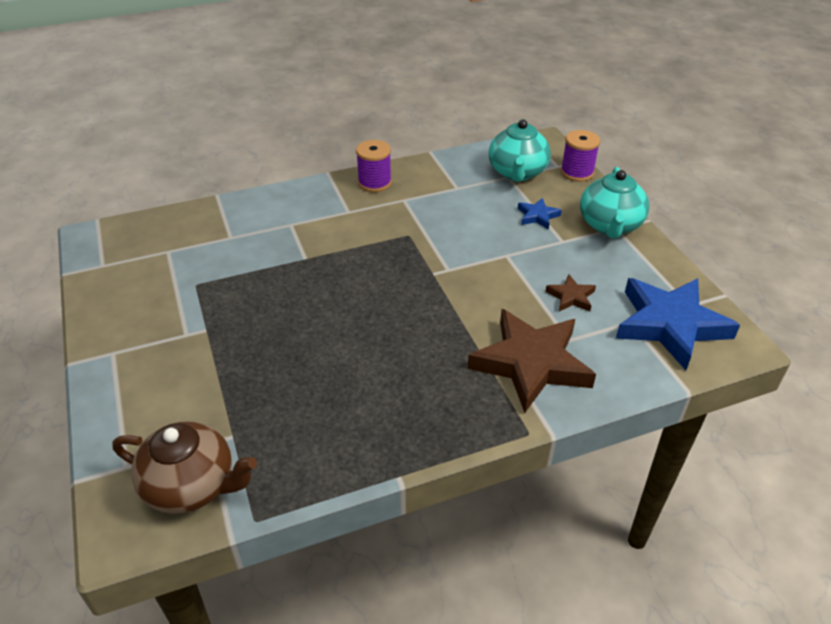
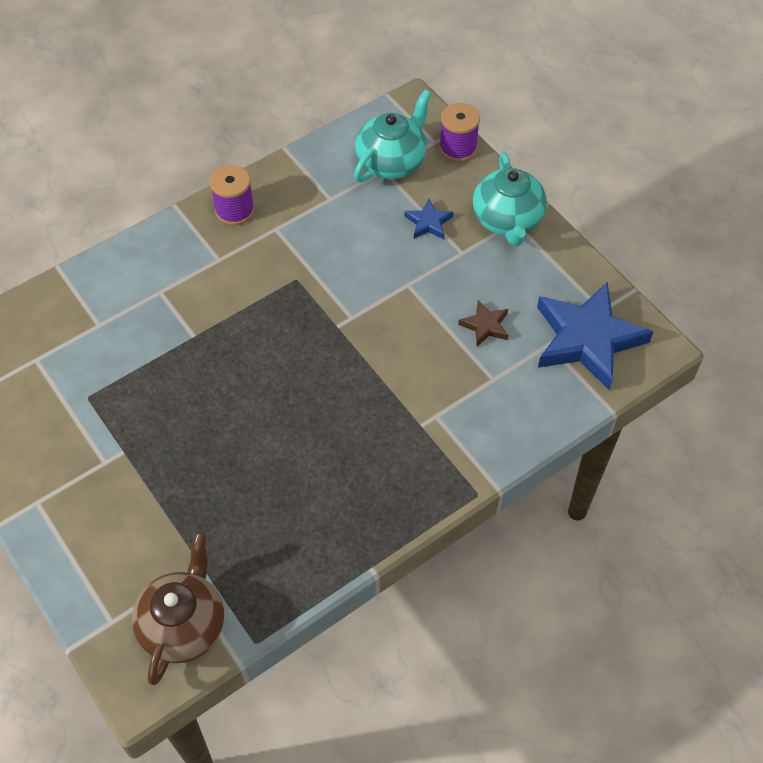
camera: 15 degrees left, 15 degrees up
(192, 486) = (184, 625): brown teapot -> brown teapot turned 75 degrees counterclockwise
(517, 172) = (392, 161): turquoise teapot -> turquoise teapot turned 135 degrees counterclockwise
(531, 363) = (463, 416): brown star -> none

